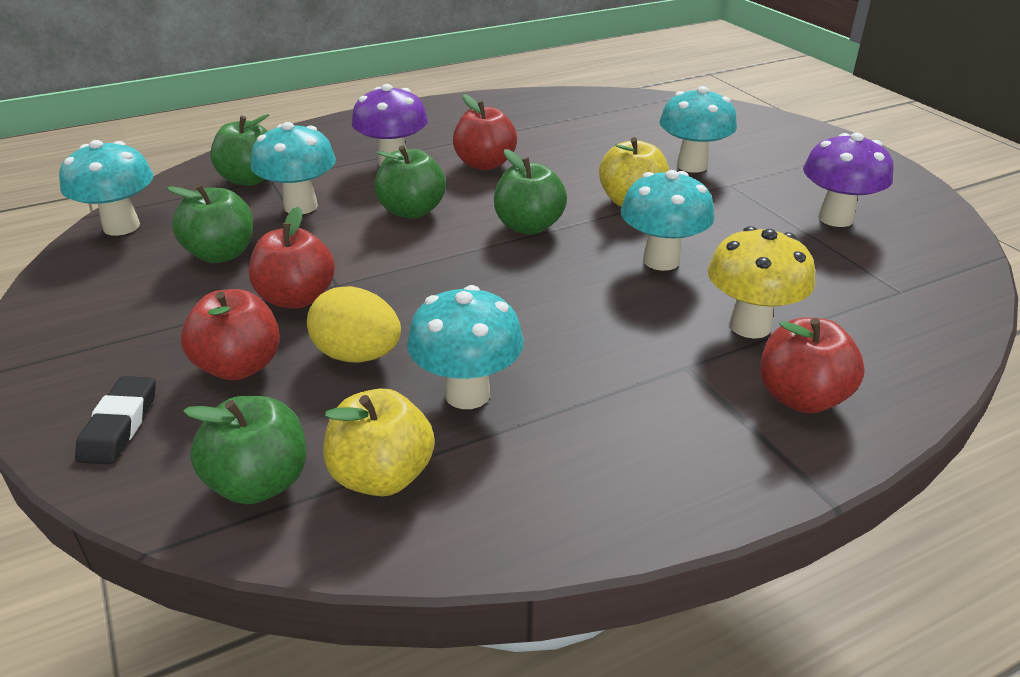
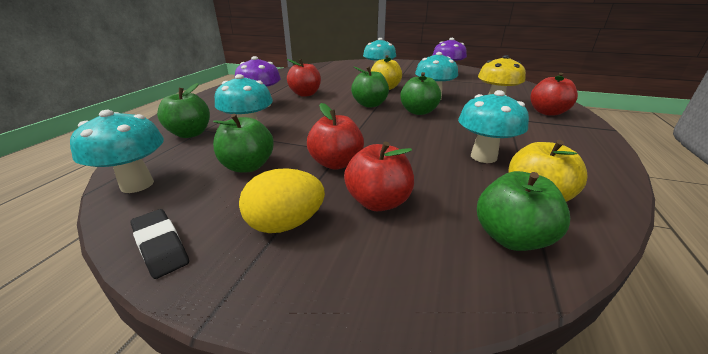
camera: 45 degrees left, 5 degrees down
(119, 425) = (385, 272): black eraser -> black eraser (161, 246)
(358, 355) = (416, 167): yellow egg -> yellow egg (285, 224)
(411, 211) = (311, 116): green apple -> green apple (418, 112)

